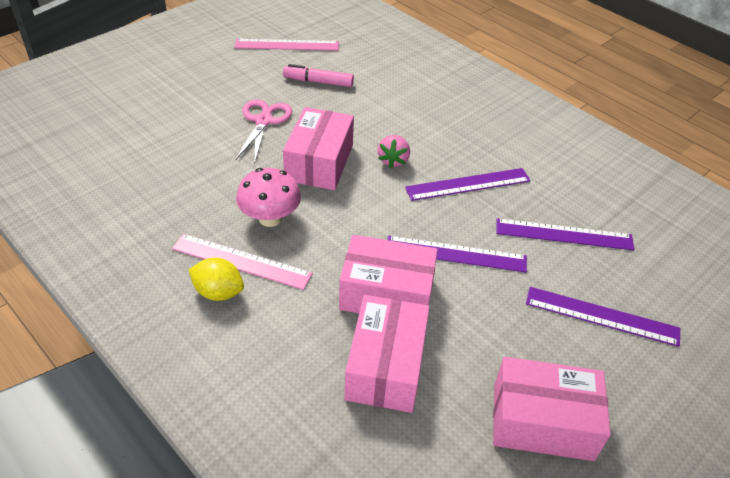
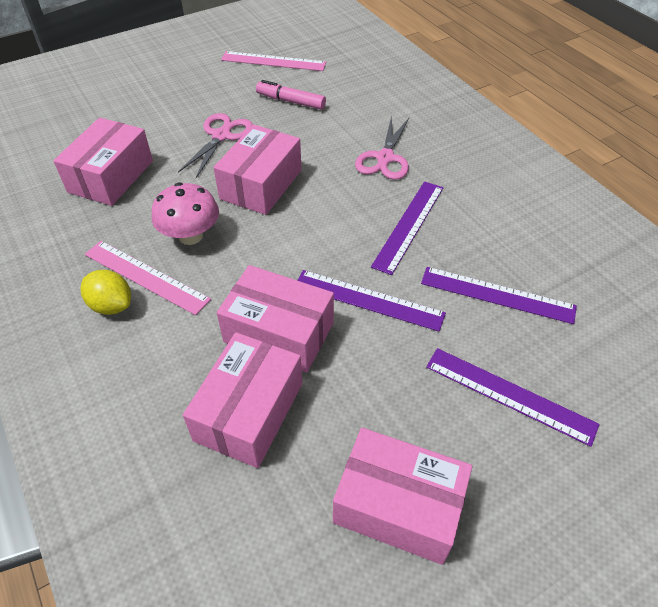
camera: 15 degrees right, 5 degrees up
(167, 171) = (111, 176): none -> pink box
(393, 160) = (338, 191): pink strawberry -> none
(425, 126) = (385, 158): none -> pink scissors
(468, 184) = (409, 225): purple ruler -> purple ruler turned 60 degrees counterclockwise

